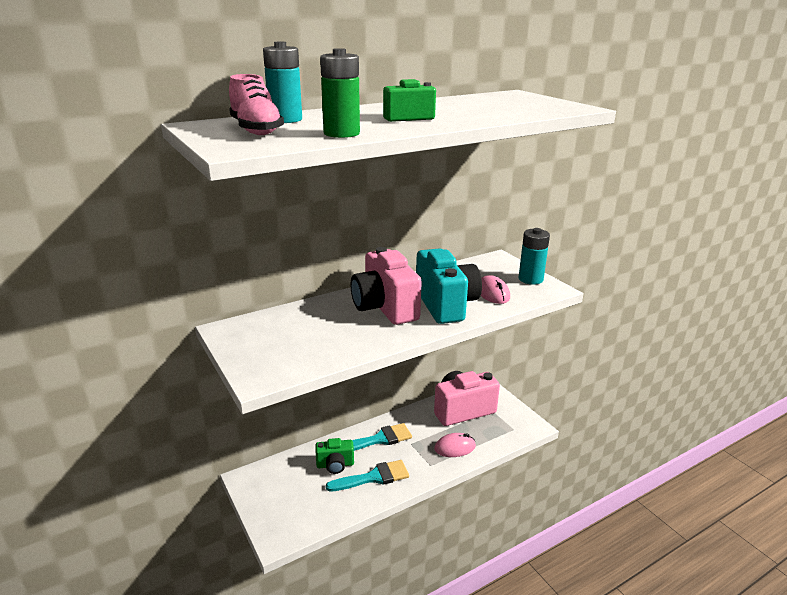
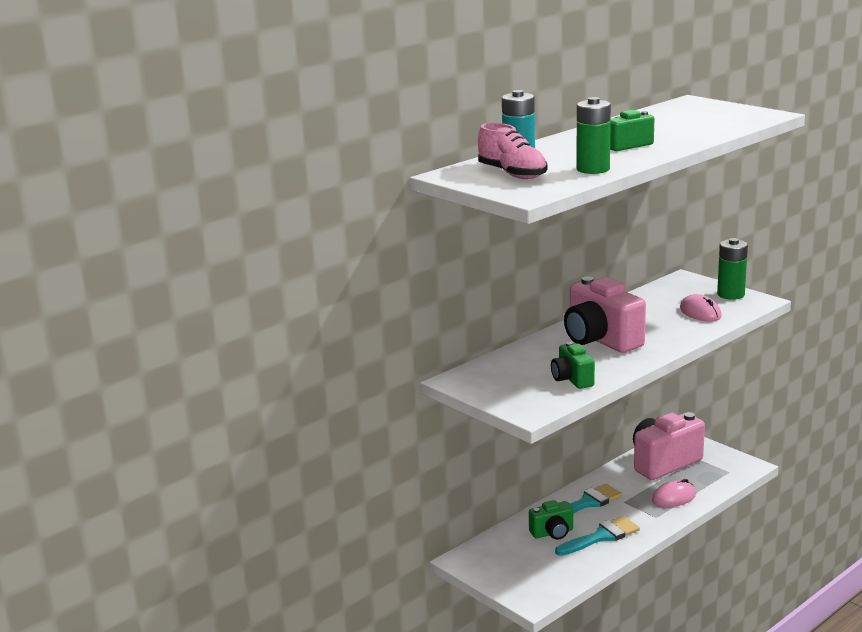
camera: 10 degrees left, 5 degrees down
(327, 346) = (572, 379): none -> green camera
(446, 305) = (660, 329): turquoise camera -> none
(530, 279) = (730, 294): turquoise battery -> green battery

